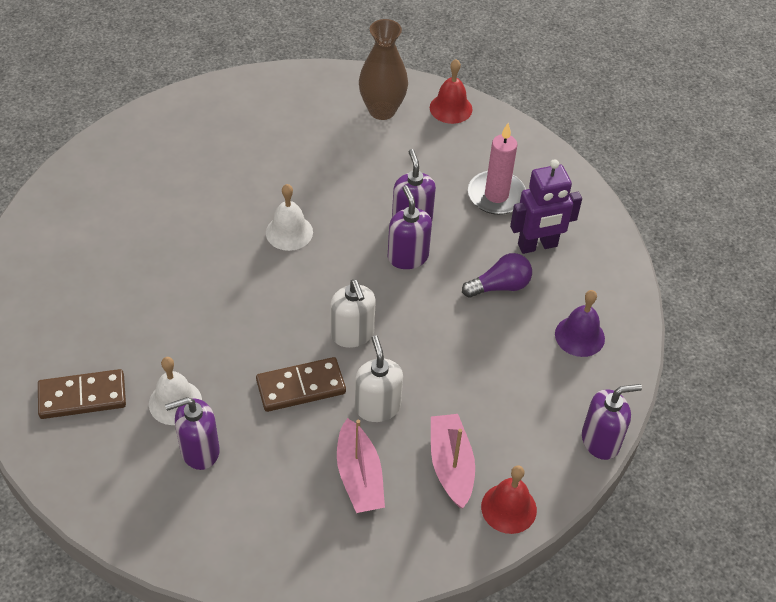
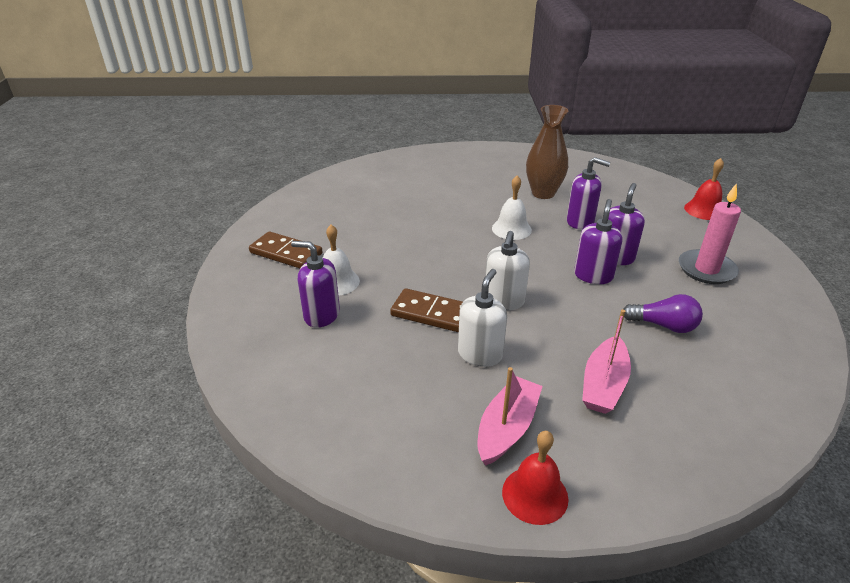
camera: 40 degrees right, 15 degrees down
(359, 476) = (419, 392): pink boat -> pink boat (603, 384)
(382, 110) = (643, 194): brown vase -> brown vase (543, 193)
(537, 245) = (724, 314): purple robot -> none
(579, 336) = (723, 395): purple bell -> none
(600, 441) = (686, 493): purple soap dispenser -> purple soap dispenser (580, 221)

